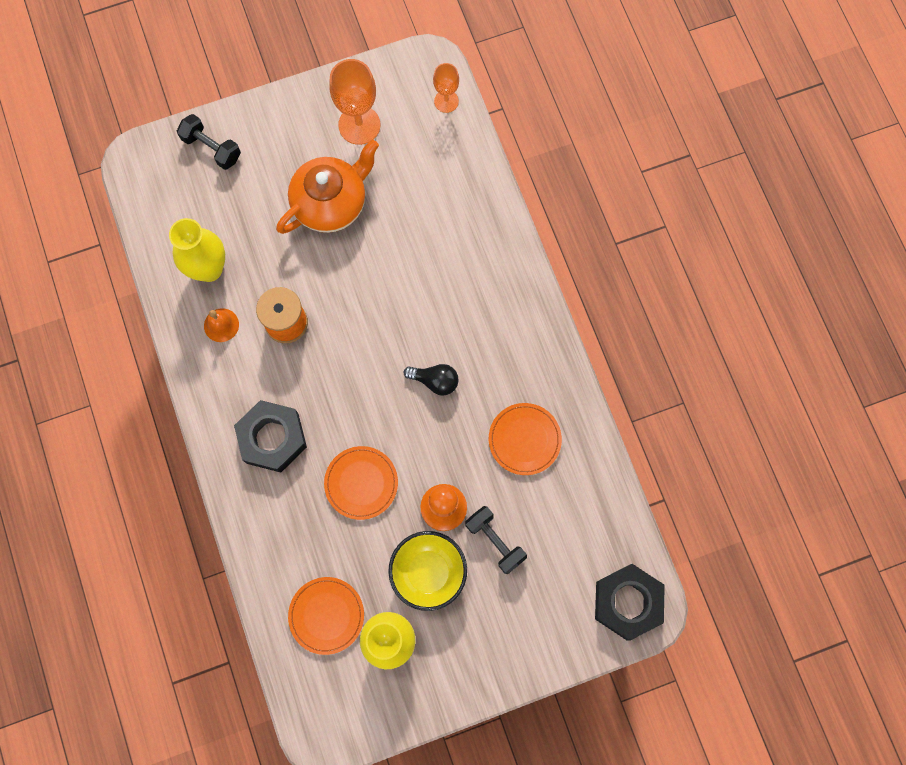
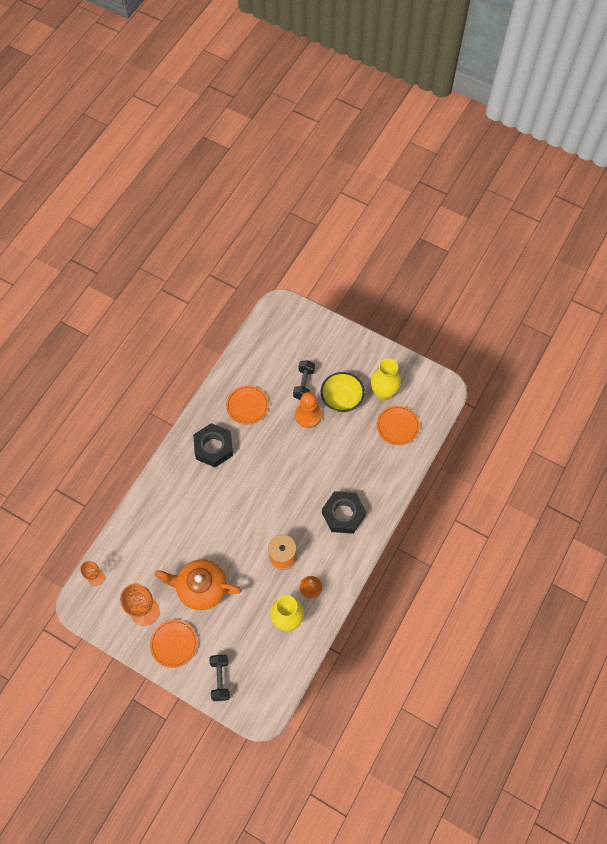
camera: 130 degrees left, 10 degrees down
(361, 483) = (328, 458): orange plate -> orange plate (174, 644)
(435, 381) = (253, 464): black light bulb -> none
(627, 602) = (283, 316): black nut -> black nut (213, 447)

